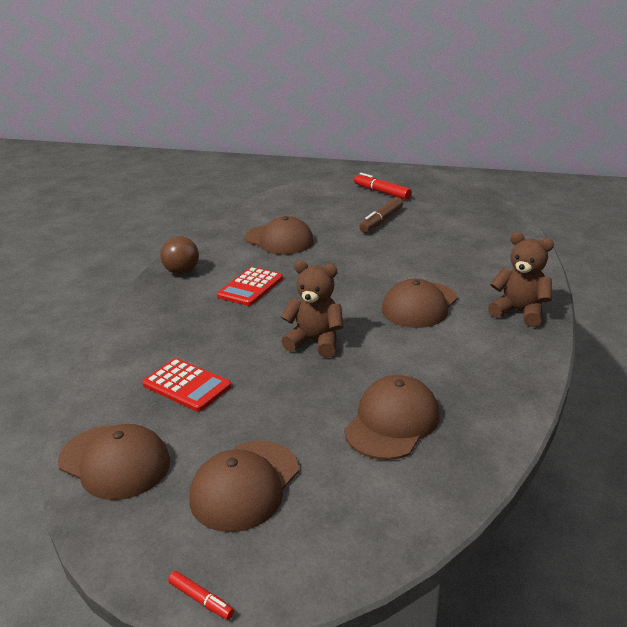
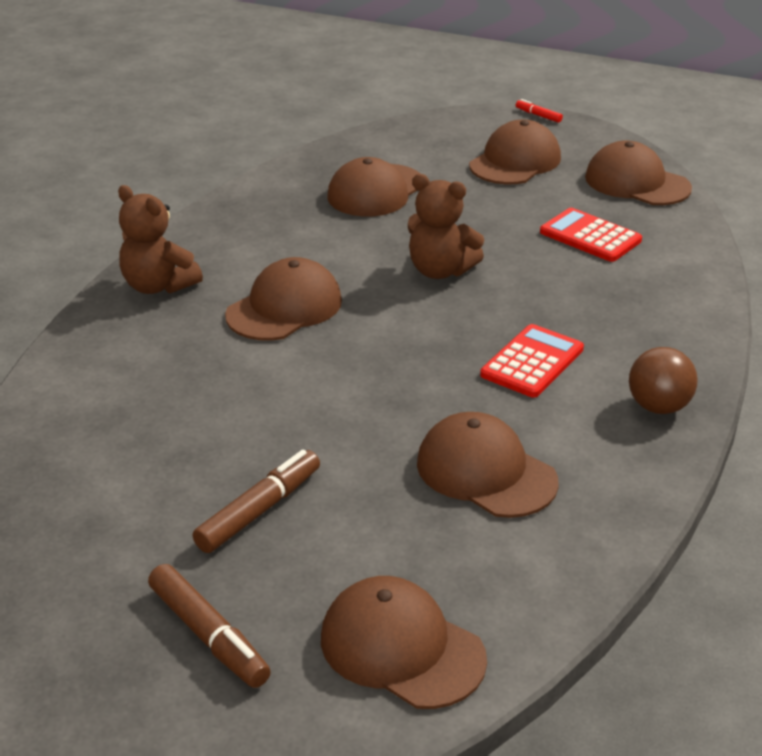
camera: 175 degrees left, 5 degrees up
(310, 195) = (401, 648): none -> brown cap
(382, 192) = (208, 635): red marker -> brown marker

